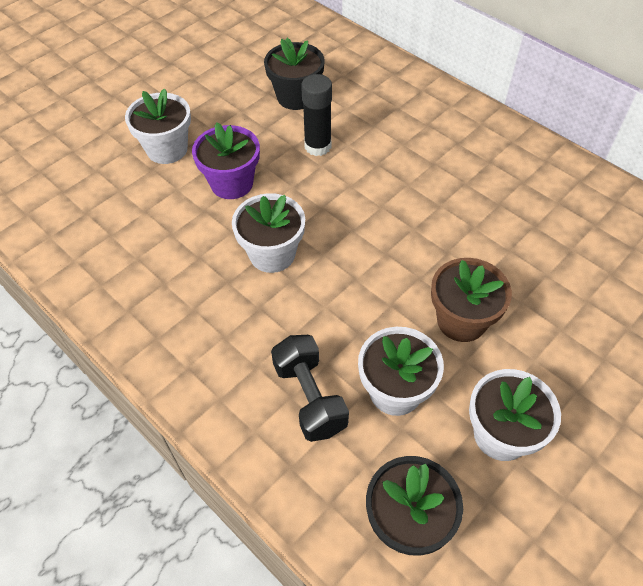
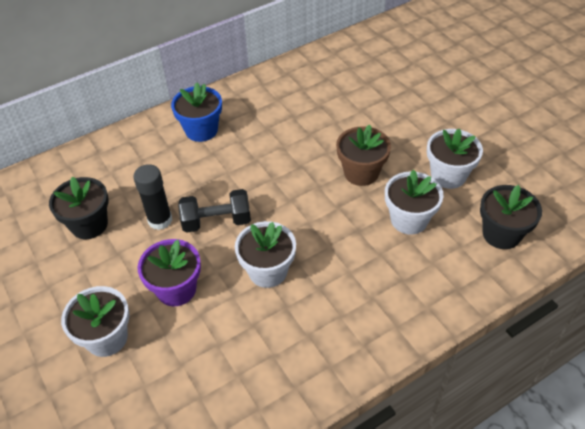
camera: 75 degrees left, 5 degrees down
(310, 397) = (405, 269): black dumbbell -> black dumbbell (216, 221)
(466, 144) = (201, 130): none -> blue flower pot

